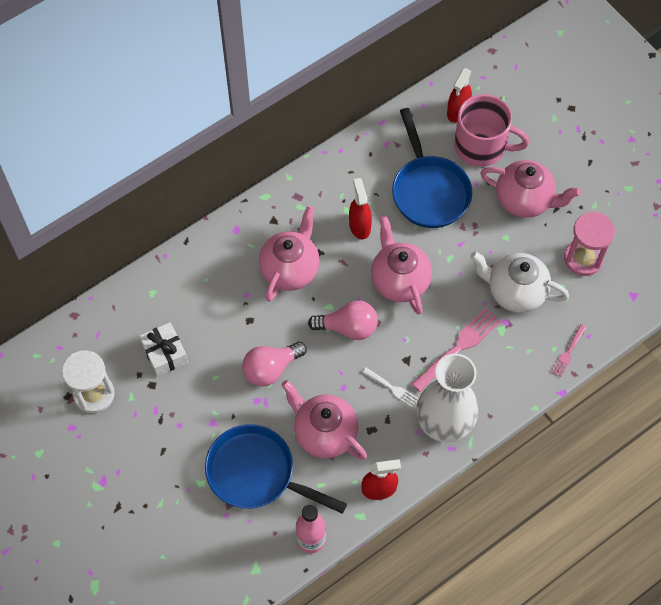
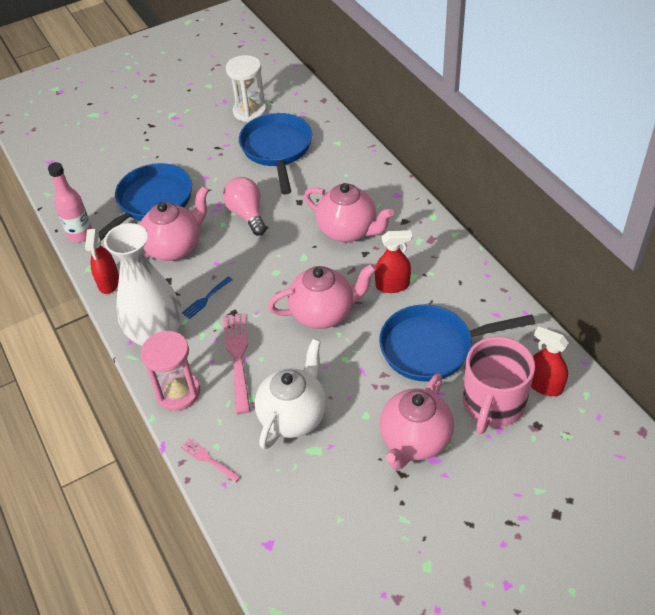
camera: 100 degrees right, 15 degrees down
(165, 354) = (277, 150): white gift -> blue pan
(348, 327) = (278, 270): pink light bulb -> none
(392, 388) = (206, 299): white fork -> blue fork
(459, 347) = (237, 357): pink fork -> pink fork turned 150 degrees counterclockwise
(583, 259) = (327, 494): pink hourglass -> pink hourglass (178, 392)

